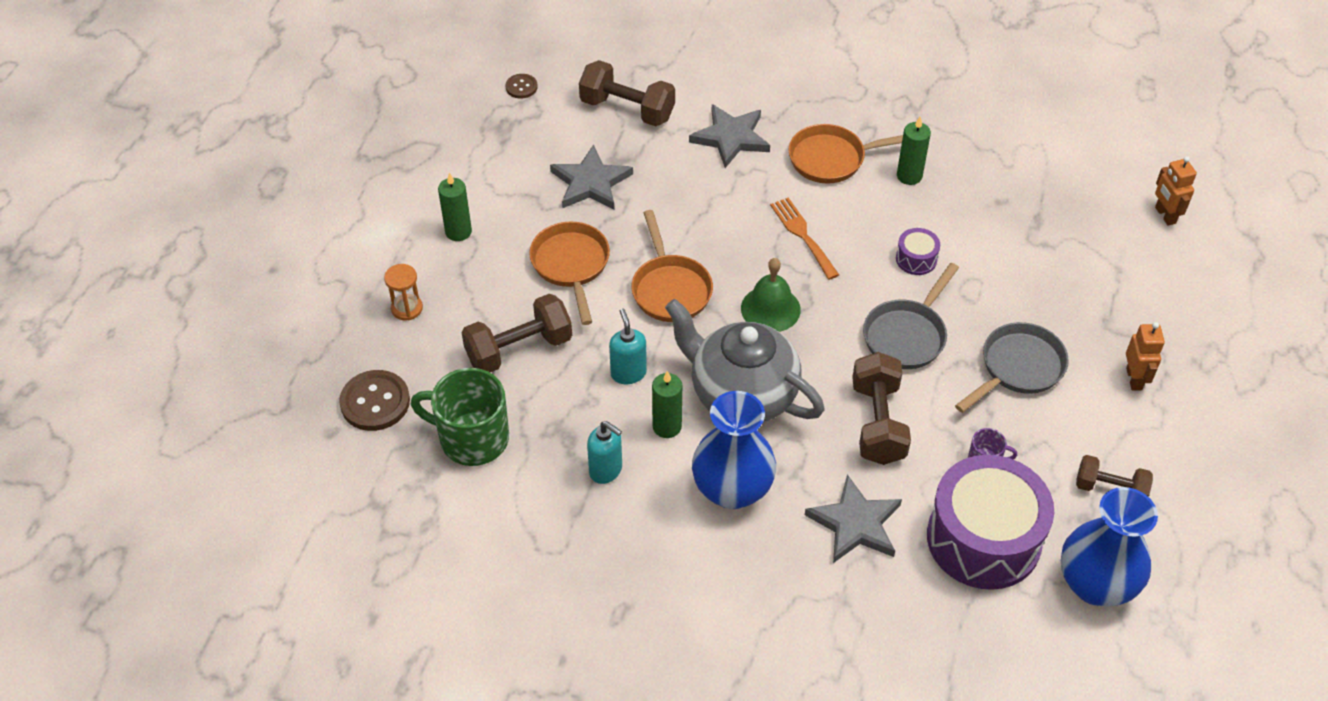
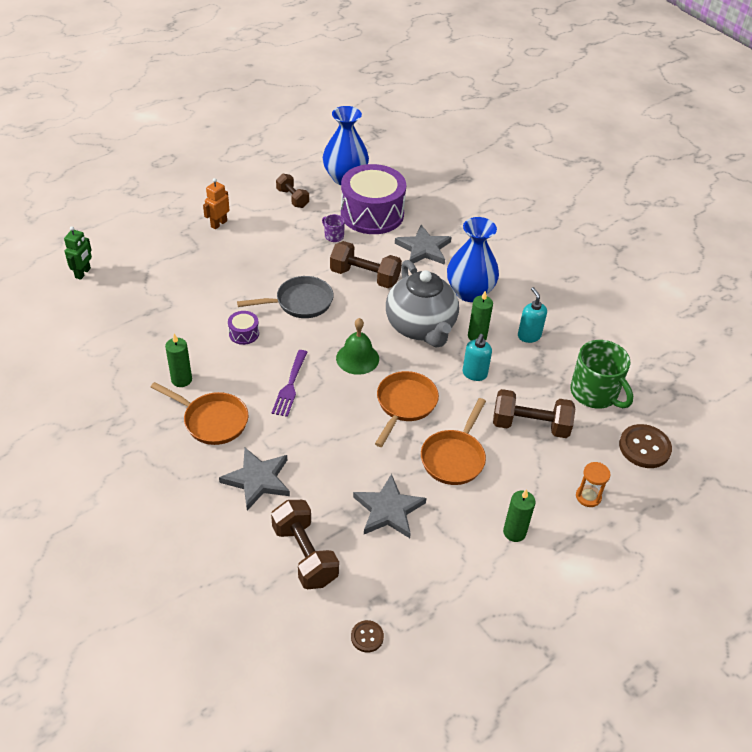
camera: 145 degrees left, 5 degrees down
(802, 235) = (290, 386): orange fork -> purple fork
(878, 423) = (365, 277): brown dumbbell -> brown dumbbell turned 75 degrees clockwise
(1018, 368) = (265, 258): grey pan -> none
(1165, 215) = (83, 273): orange robot -> green robot

